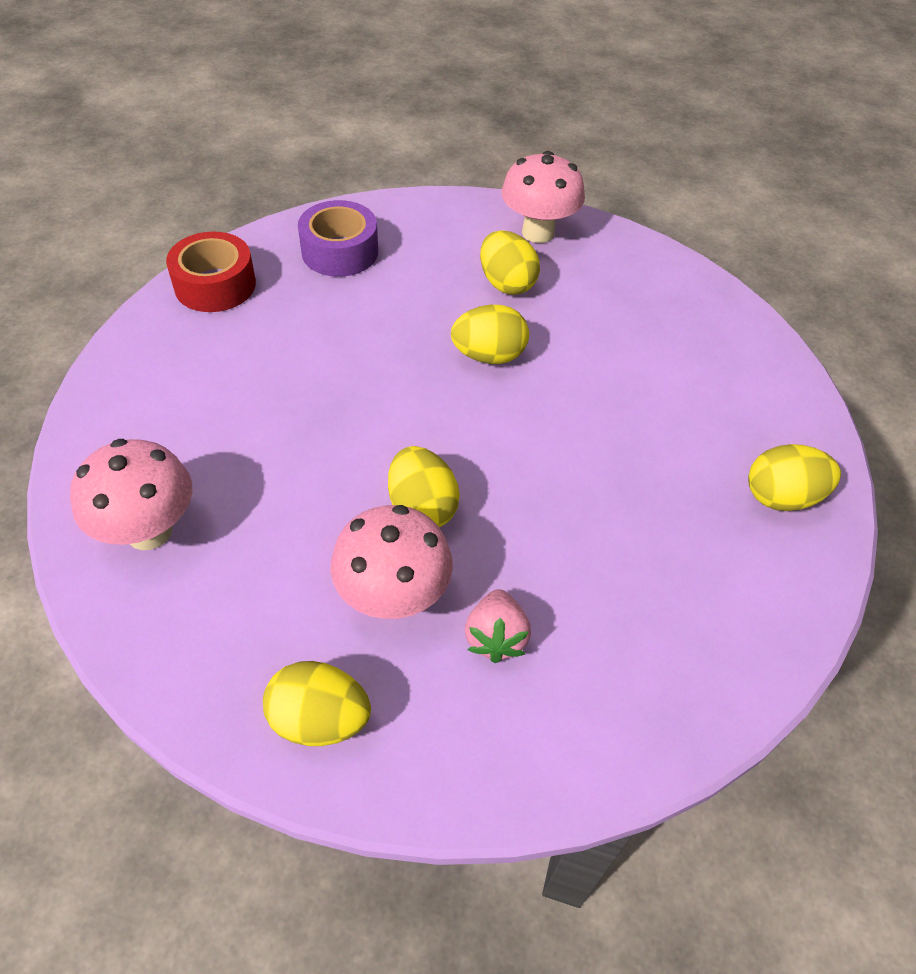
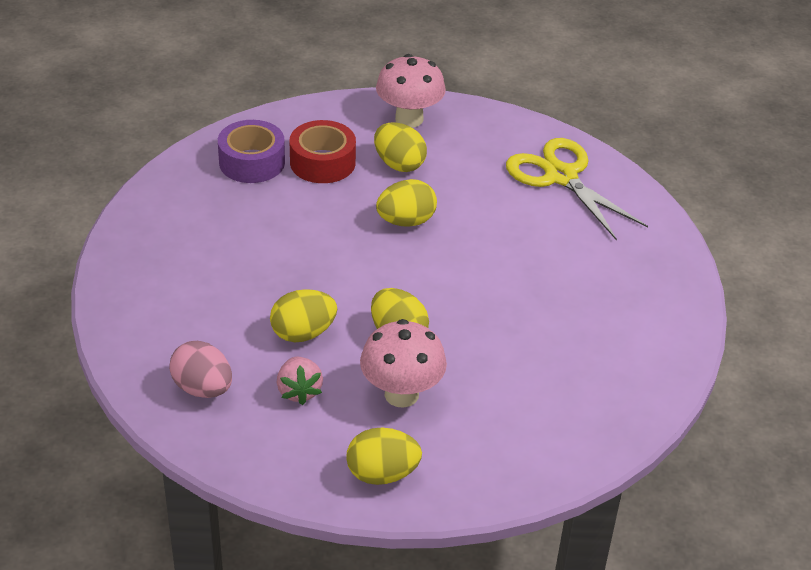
camera: 15 degrees left, 10 degrees down
(149, 531) = (202, 388): pink mushroom -> pink egg
(215, 285) = (160, 206): red tape -> red tape (322, 162)
(495, 637) = (482, 404): pink strawberry -> pink strawberry (299, 391)
(698, 333) = (561, 176): none -> yellow scissors
(781, 497) = (652, 279): yellow egg -> yellow egg (303, 333)

